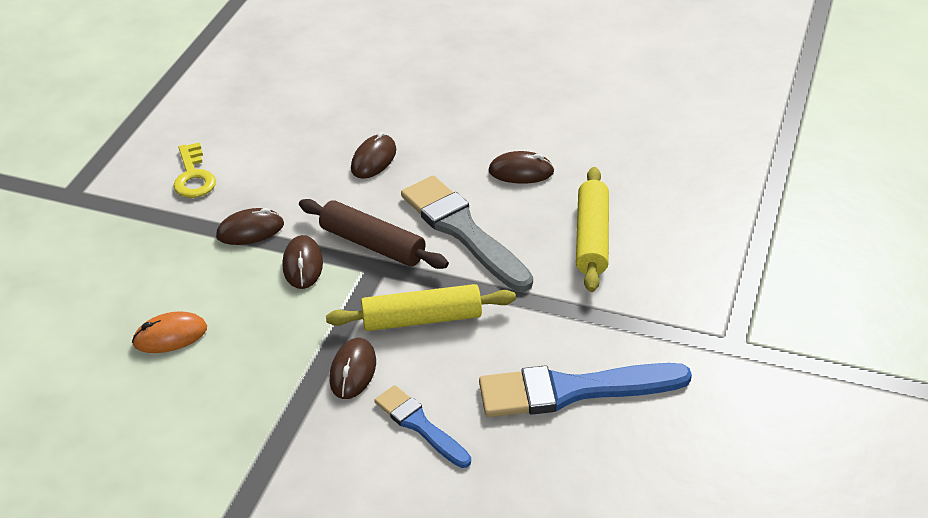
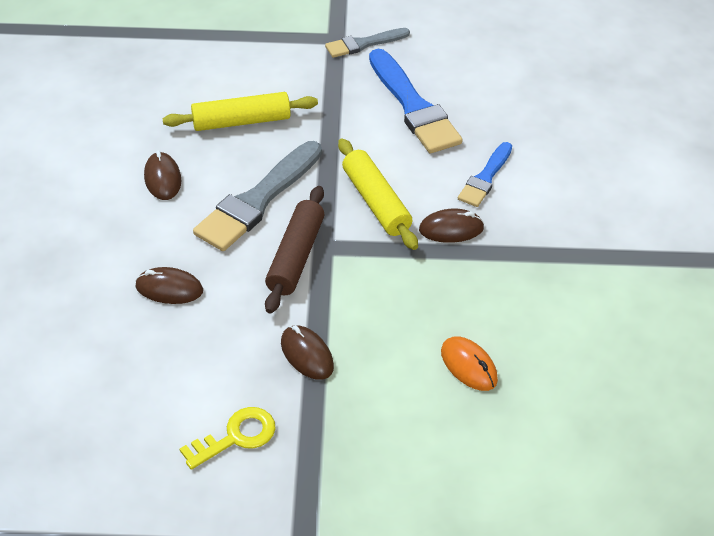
camera: 110 degrees left, 5 degrees up
(303, 265) = (341, 298): brown mouse -> none
(715, 371) = (364, 44): none -> grey brush

